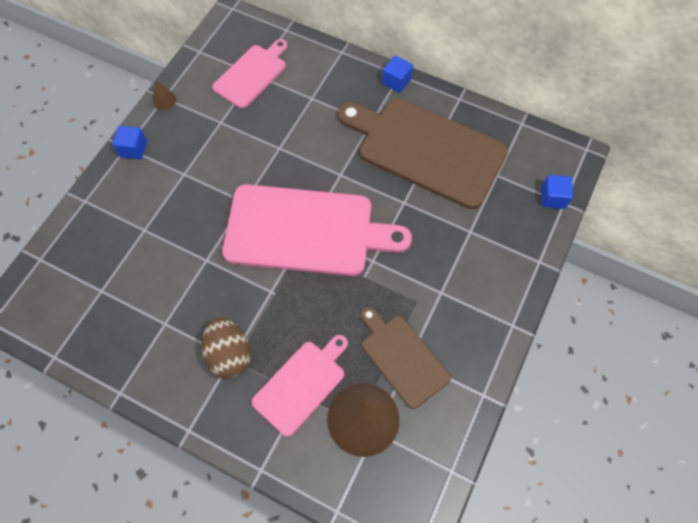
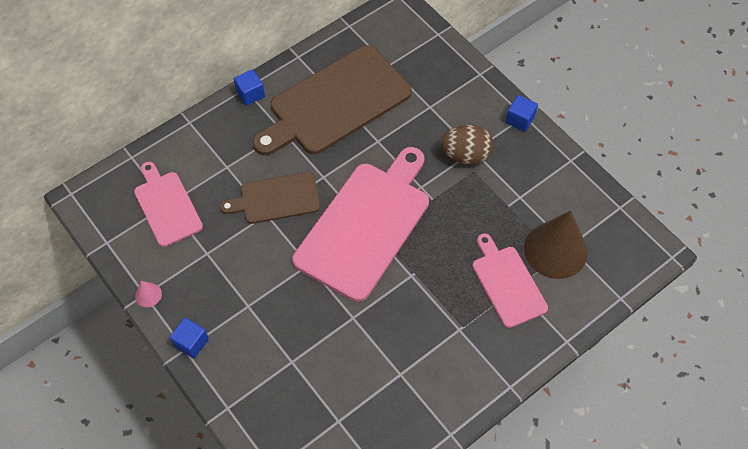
camera: 65 degrees left, 5 degrees down
(164, 100) = (148, 295): brown cone -> pink cone
(229, 354) = (455, 329): brown egg -> brown egg (466, 155)
(402, 357) = (516, 201): brown cutting board -> brown cutting board (276, 199)
(553, 198) = (429, 38): blue cube -> blue cube (520, 120)

